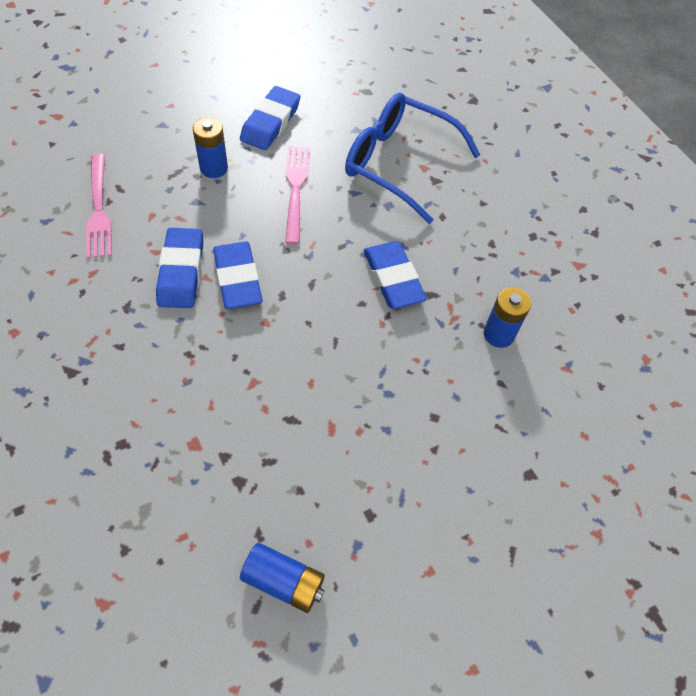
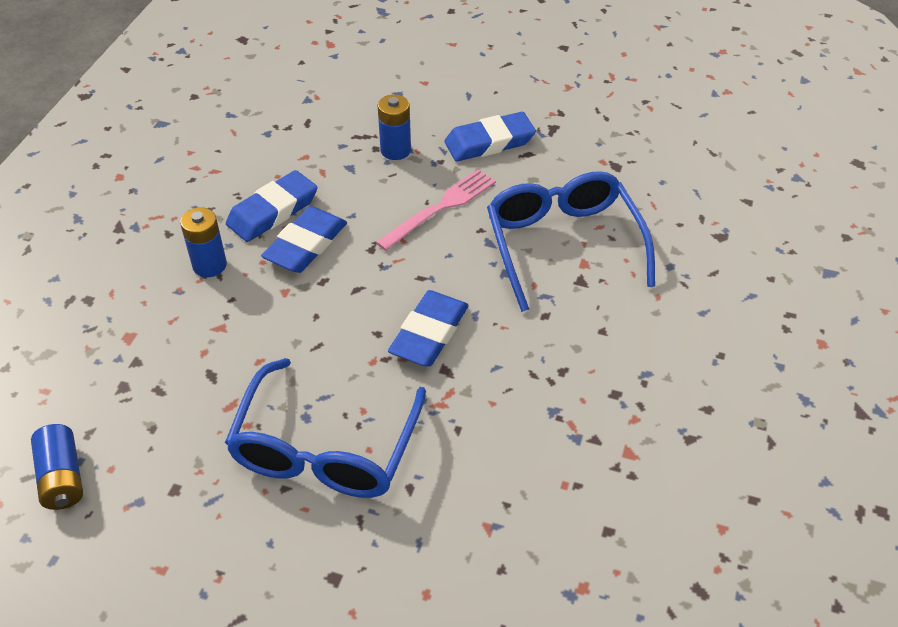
camera: 50 degrees right, 10 degrees down
(99, 210) = (273, 129): pink fork -> none
(427, 403) = (325, 449): none -> blue glasses
(498, 334) = (462, 448): blue battery -> blue battery (209, 265)

